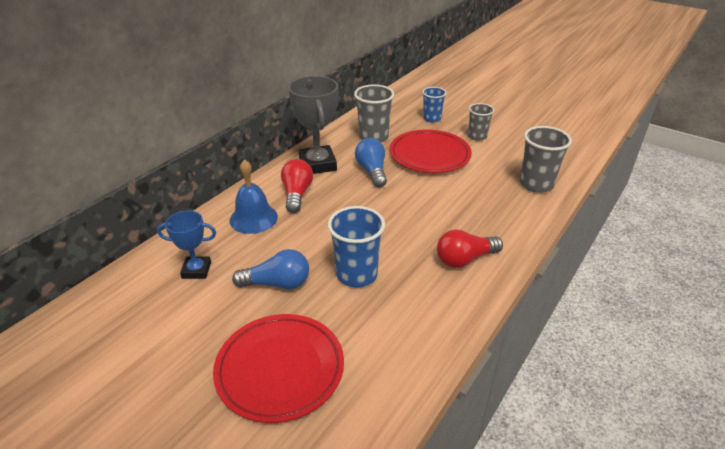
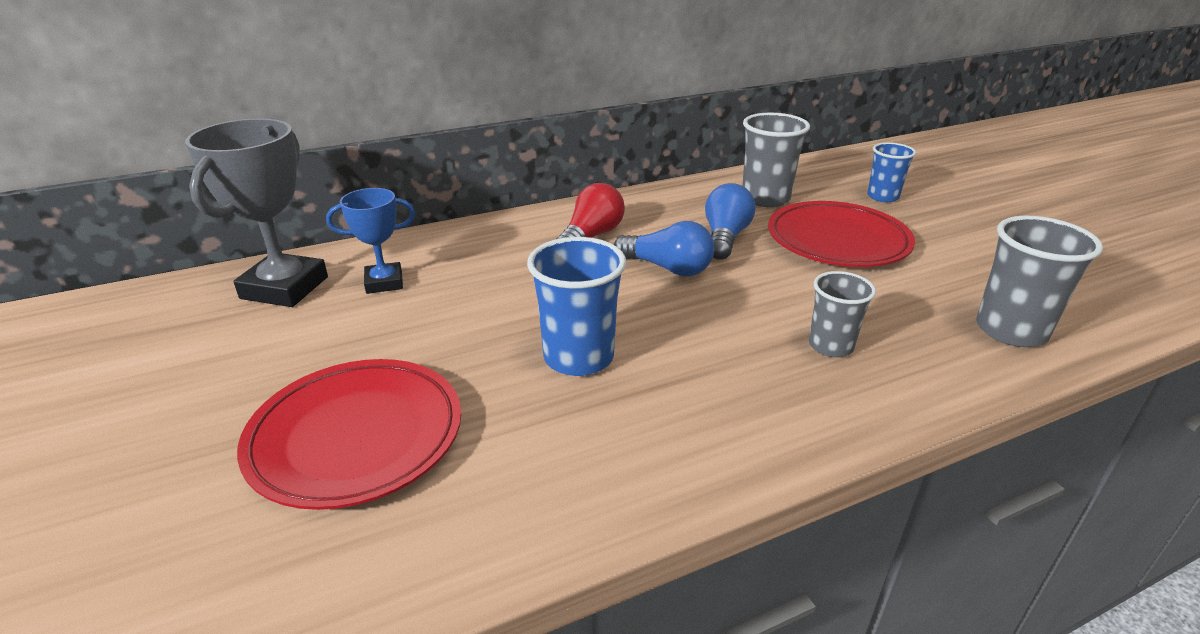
camera: 30 degrees right, 5 degrees down
(196, 270) = (384, 282): blue trophy -> blue trophy turned 45 degrees counterclockwise
(253, 218) = (509, 247): blue bell -> none
(277, 283) = (461, 331): blue light bulb -> blue light bulb (667, 268)
(317, 164) = (653, 210): grey trophy -> grey trophy (285, 288)
(464, 259) = (773, 397): red light bulb -> none
(477, 136) = (946, 236): grey cup -> grey cup (830, 346)

